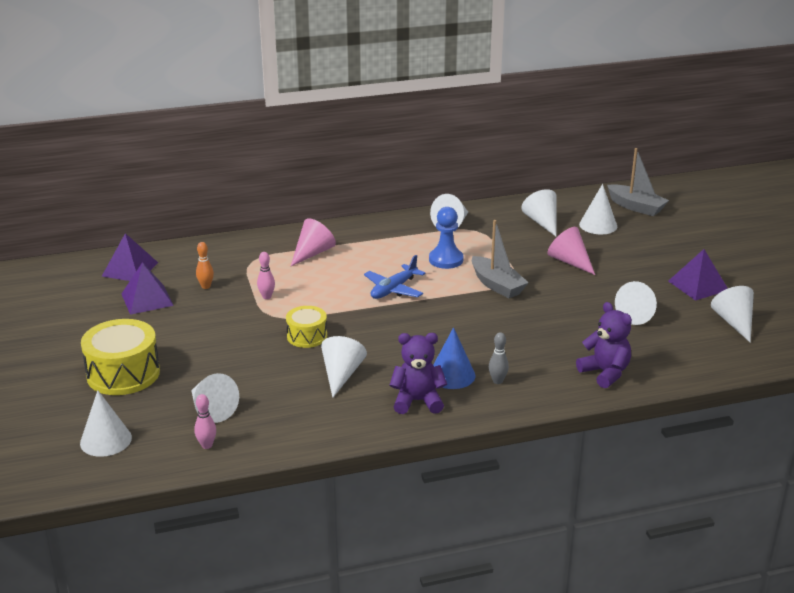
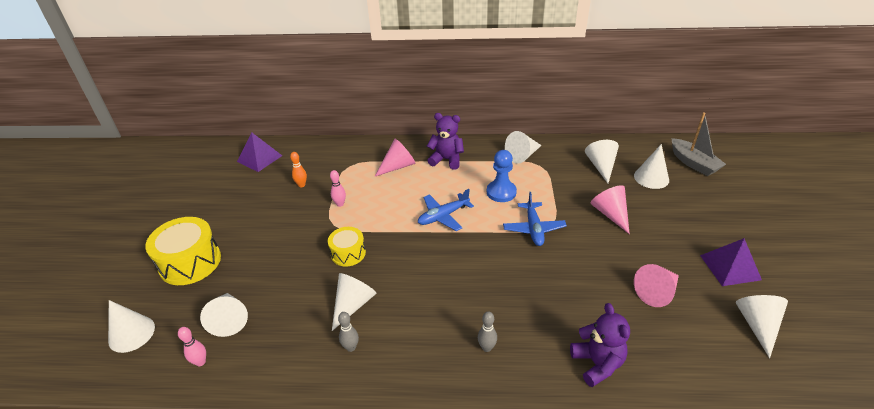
camera: 20 degrees right, 10 degrees up
(147, 299) = (253, 189): purple pyramid -> none
(361, 405) = (351, 347): none -> grey bowling pin
(417, 401) = (402, 355): purple teddy bear -> purple teddy bear (446, 160)
(452, 375) = (448, 329): blue cone -> none
(497, 285) = (533, 229): grey boat -> blue plane
(638, 314) = (657, 292): white cone -> pink cone

